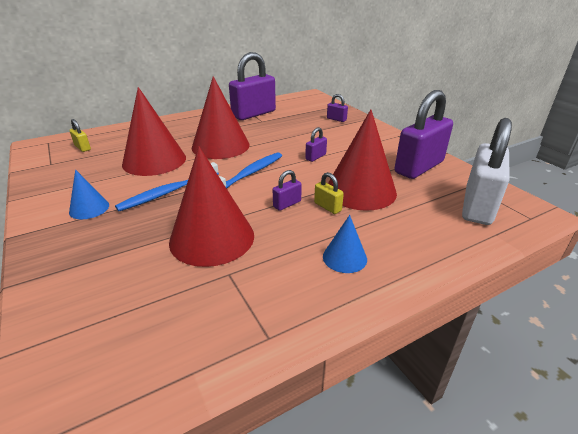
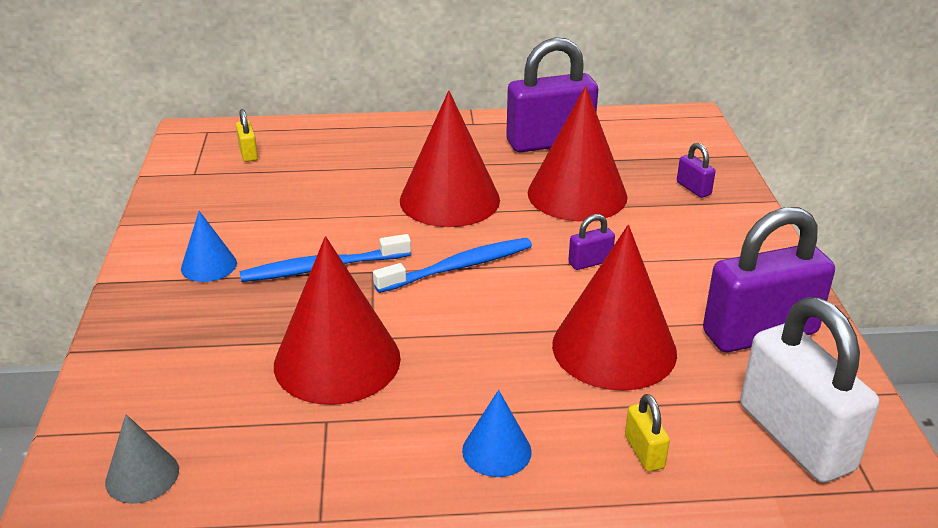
camera: 25 degrees right, 0 degrees up
(112, 356) = (142, 476): none -> grey cone
(154, 160) = (334, 204): red cone -> red cone (577, 194)
(287, 204) = (478, 338): purple padlock -> none
(327, 207) = (536, 361): yellow padlock -> yellow padlock (644, 452)
(477, 206) = (795, 438): white padlock -> white padlock turned 75 degrees counterclockwise

